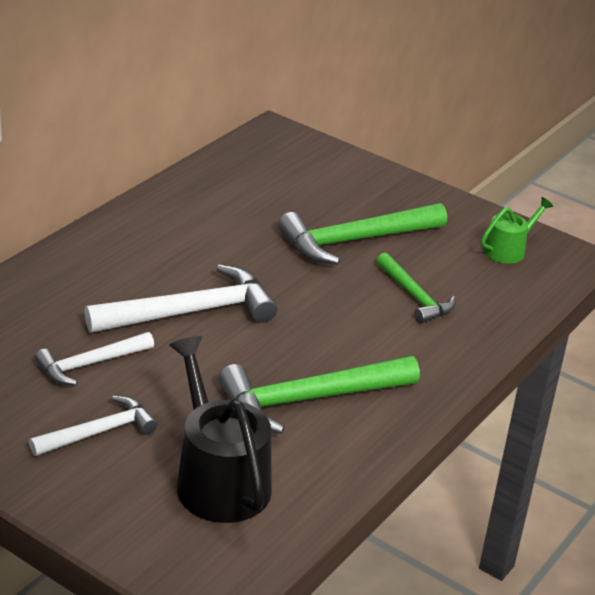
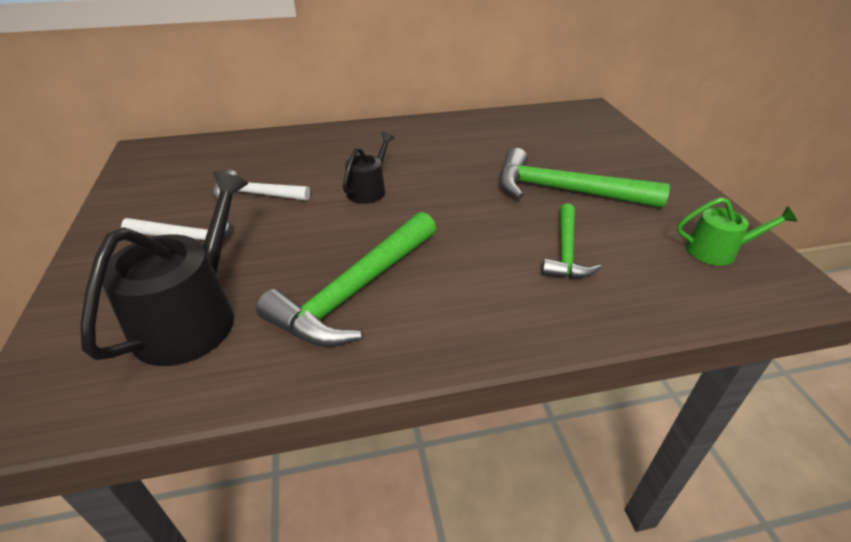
camera: 45 degrees right, 5 degrees up
(191, 312) = (368, 190): white hammer -> black watering can
(309, 399) = (356, 291): green hammer -> green hammer turned 75 degrees counterclockwise

